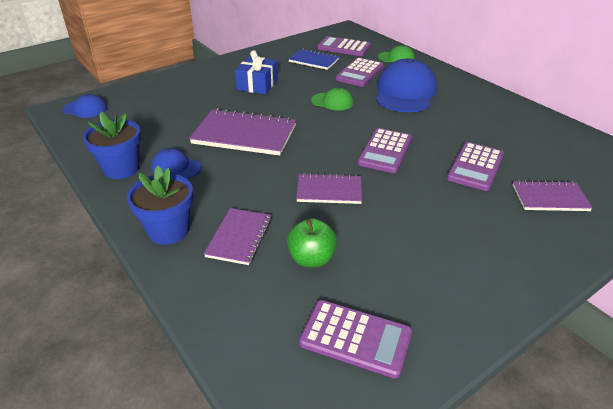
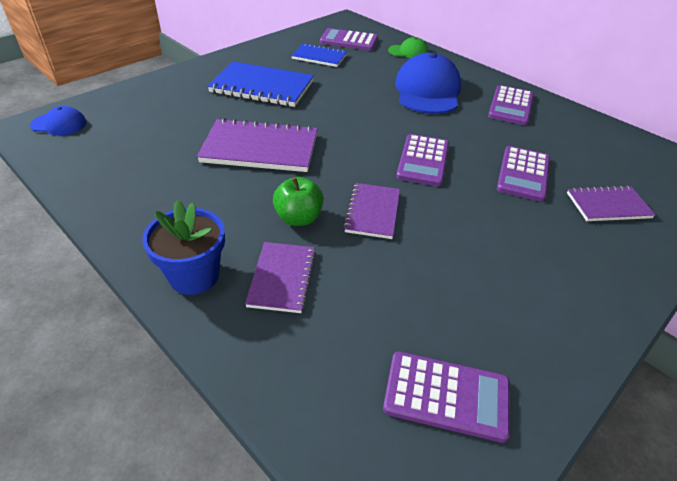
camera: 10 degrees left, 5 degrees up
(121, 169) = (119, 199): blue flower pot -> none
(176, 167) = (187, 193): blue cap -> none
(257, 84) = (262, 87): blue gift -> blue notebook
(311, 259) = (372, 298): green apple -> green apple (298, 218)
(329, 191) = (373, 212): purple notebook -> purple notebook turned 75 degrees counterclockwise
(332, 102) = (351, 104): green cap -> none
(360, 73) = (373, 70): purple calculator -> purple calculator (511, 106)

